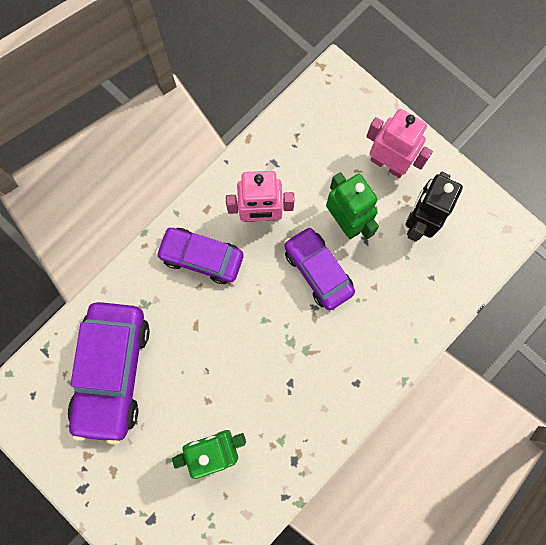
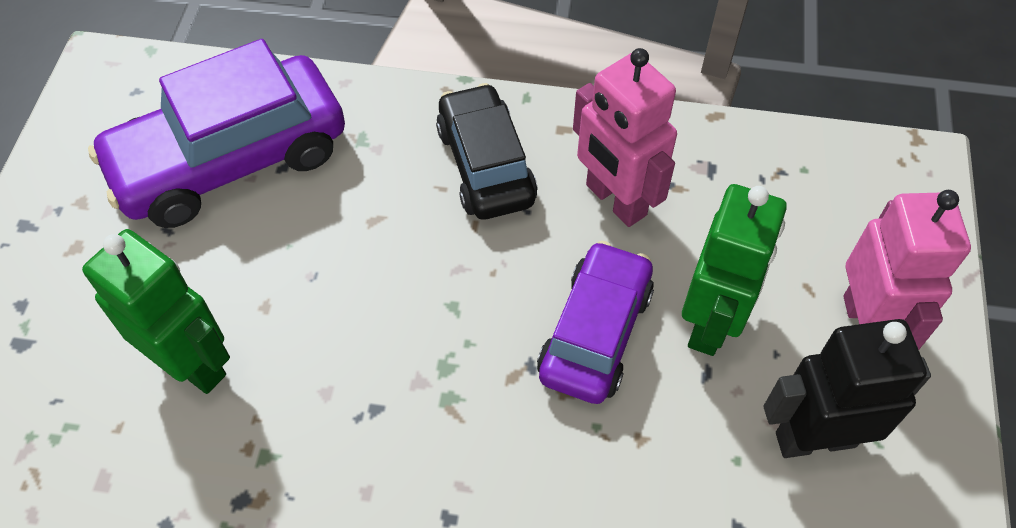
camera: 55 degrees right, 20 degrees down
(201, 257) = (485, 165): purple car -> black car

